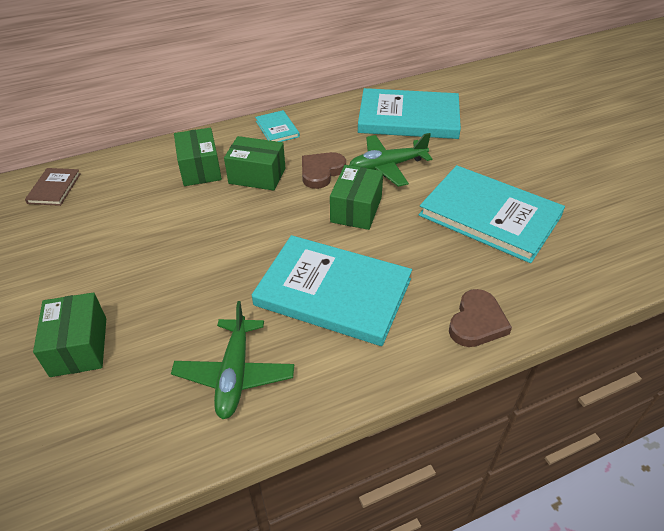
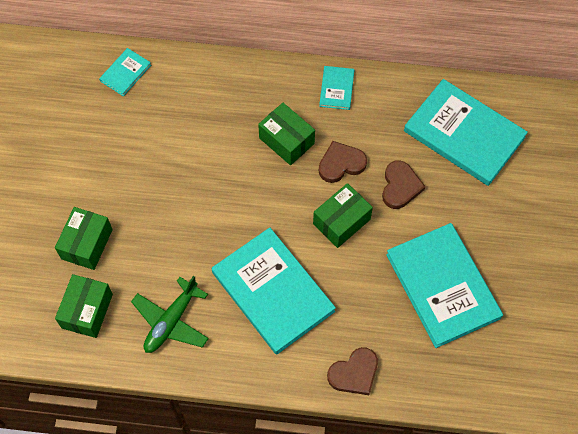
camera: 30 degrees right, 20 degrees up
(54, 188) = (125, 73): brown book -> turquoise book
(200, 169) = (245, 108): green box -> green box (87, 311)
(387, 166) = (400, 186): green plane -> brown heart

